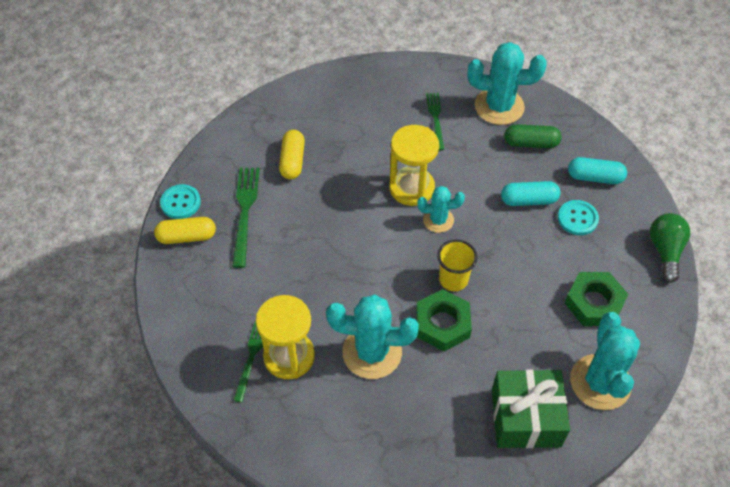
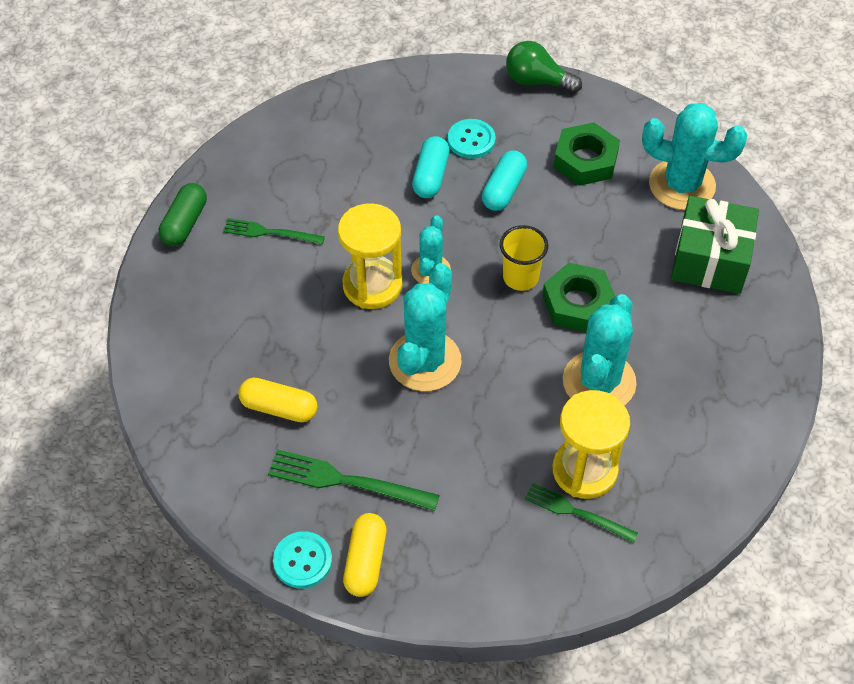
camera: 75 degrees left, 0 degrees up
(499, 106) = (277, 163): turquoise cactus -> turquoise cactus (425, 361)
(531, 143) = (347, 149): green capsule -> green capsule (185, 223)
(595, 177) = (419, 107): turquoise capsule -> turquoise capsule (504, 189)

